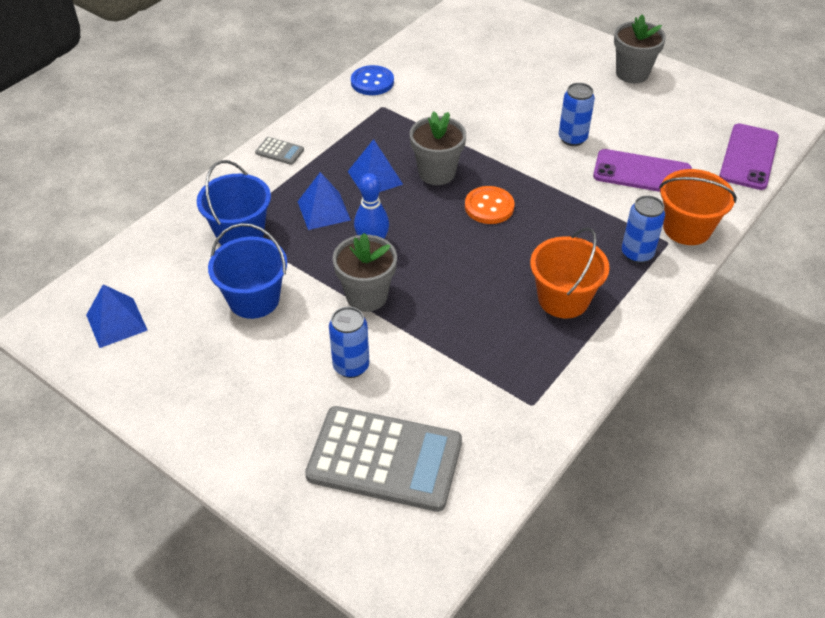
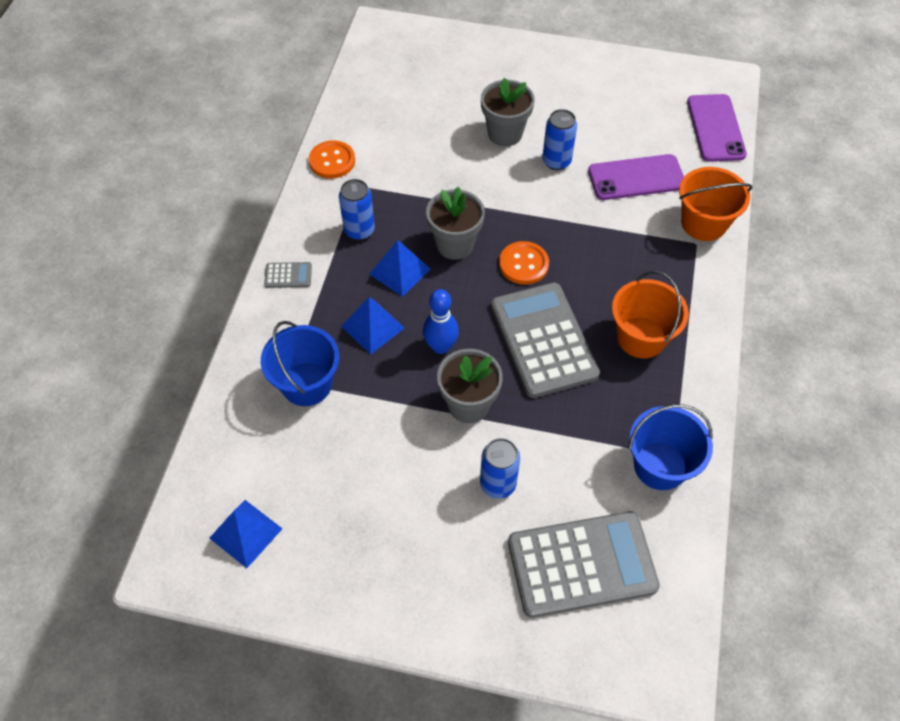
camera: 25 degrees left, 10 degrees up
(254, 299) = (365, 451): blue bucket -> blue bucket (660, 466)
(372, 82) = (332, 161): blue button -> orange button
(468, 270) = (543, 340): none -> grey calculator
(632, 73) = (570, 69): grey flower pot -> grey flower pot (505, 133)
(637, 254) = (677, 265): blue can -> blue can (359, 230)

